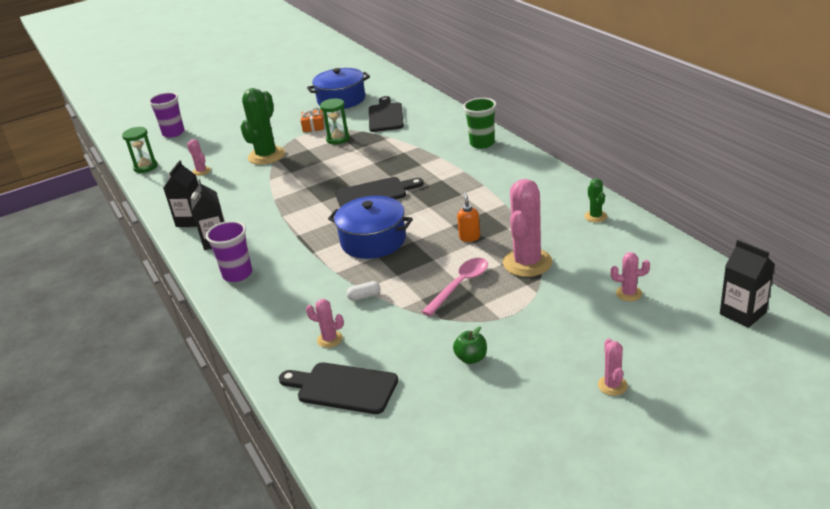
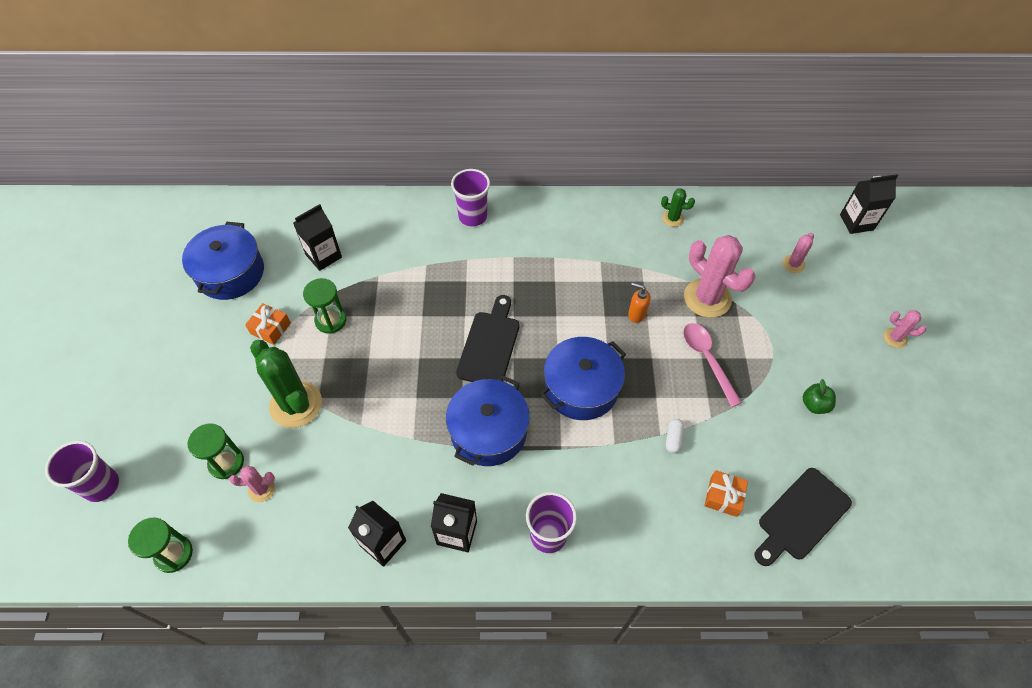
camera: 65 degrees left, 25 degrees up
(211, 155) = (226, 463): none -> green hourglass
(302, 221) = (488, 431): none -> blue pot
(330, 339) = (723, 496): pink cactus -> orange gift
(385, 116) = (323, 256): black cutting board -> black carton
(482, 143) = (472, 216): green cup -> purple cup

